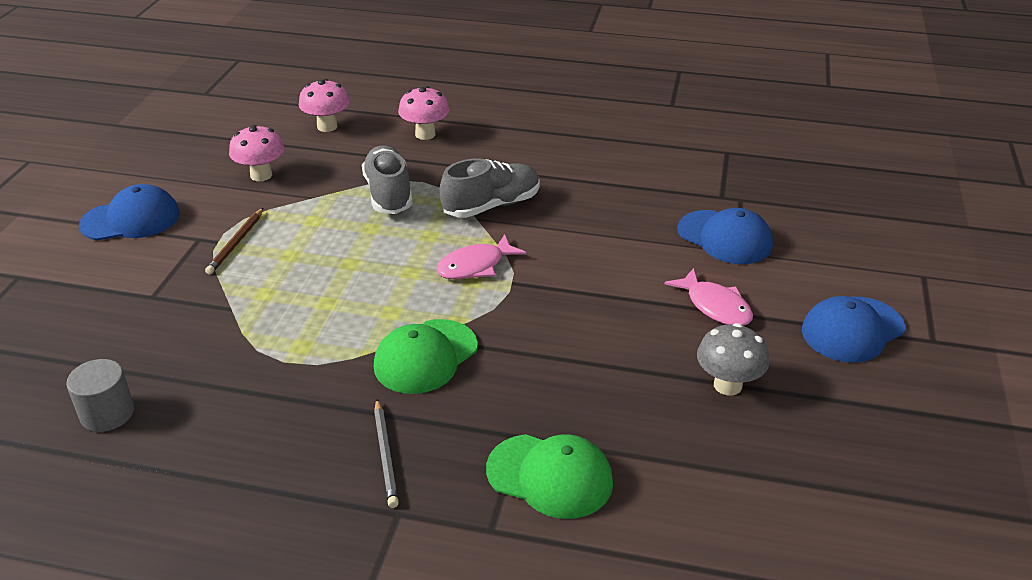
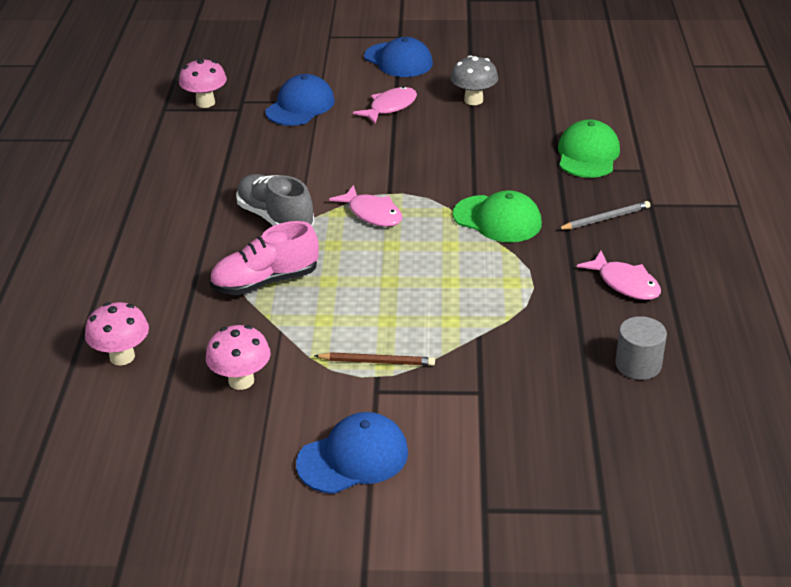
camera: 100 degrees left, 0 degrees up
(131, 219) = (353, 458): blue cap -> blue cap turned 90 degrees clockwise
(246, 439) = (625, 283): none -> pink fish
(388, 194) = (265, 282): grey shoe -> pink shoe
(425, 134) = (138, 280): pink mushroom -> pink mushroom (205, 103)

